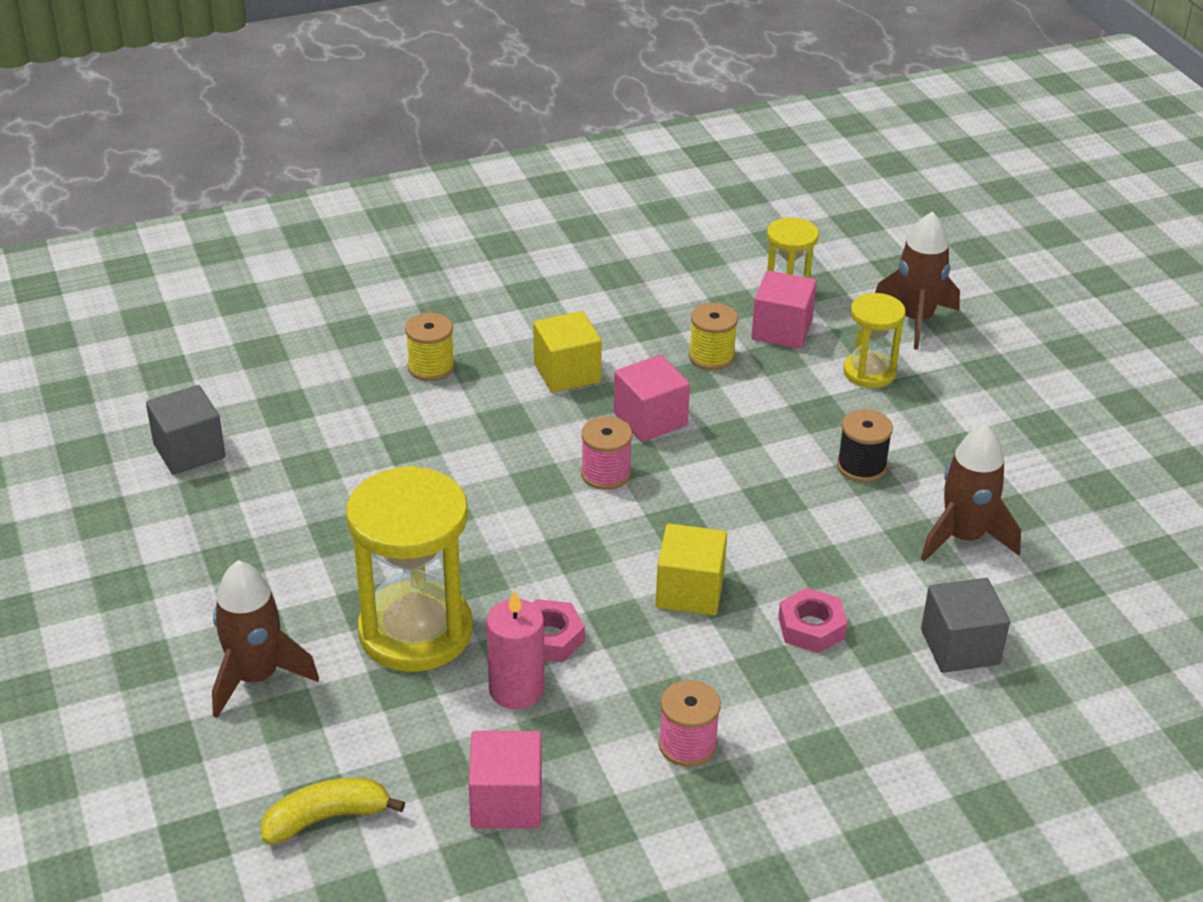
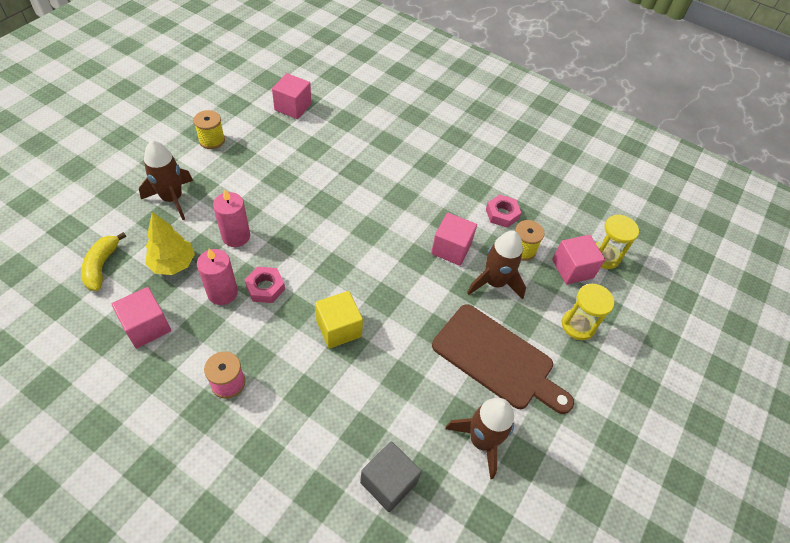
camera: 50 degrees right, 15 degrees up
(189, 451) = (293, 107): grey cube -> pink cube
(326, 818) = (102, 266): yellow banana -> yellow banana turned 120 degrees counterclockwise
(405, 727) = (173, 264): none -> yellow tree
(415, 631) = (236, 236): yellow hourglass -> pink candle
(431, 367) = (413, 151): yellow spool -> yellow spool (212, 140)
(567, 373) = (455, 200): yellow cube -> none
(605, 474) = (396, 251): pink spool -> none
(811, 627) = (351, 397): pink nut -> pink nut (502, 214)
(861, 466) = (497, 359): black spool -> brown cutting board
(915, 320) = (645, 326): brown rocket -> brown rocket (494, 282)

